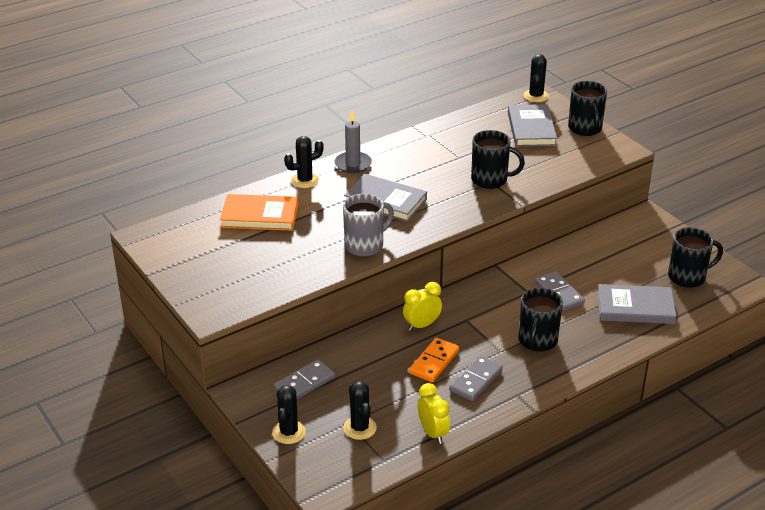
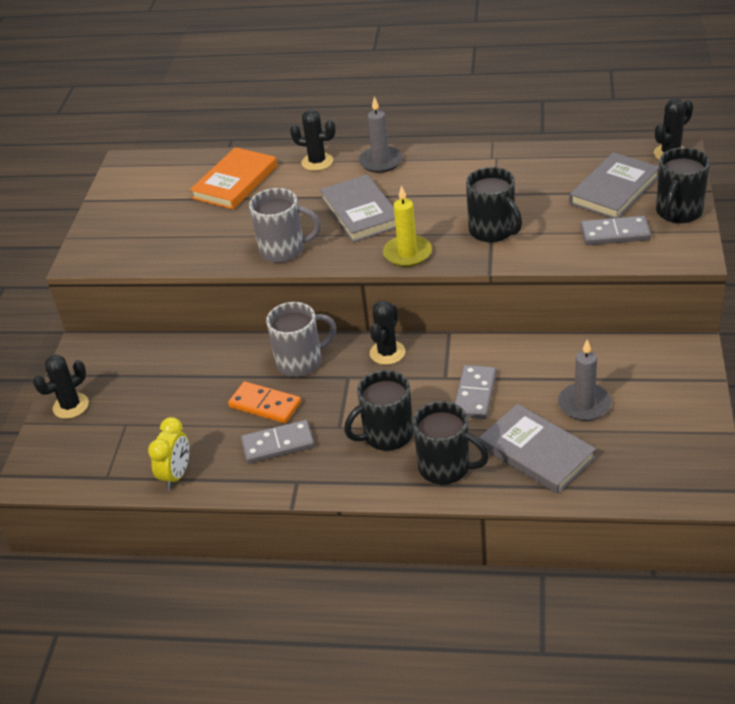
camera: 45 degrees right, 5 degrees up
(259, 216) = (235, 182): orange book -> orange book turned 75 degrees clockwise
(305, 383) = (138, 367): grey domino -> grey domino (615, 234)
(360, 428) = (126, 434): black cactus -> black cactus (387, 353)
(422, 325) = (301, 362): yellow clock -> grey mug
(434, 362) = (265, 405): orange domino -> orange domino turned 45 degrees clockwise
(454, 214) = (407, 253): none -> yellow candle
(627, 269) = (584, 404): none -> grey candle
(688, 277) = (646, 447): black mug -> black mug (446, 467)

